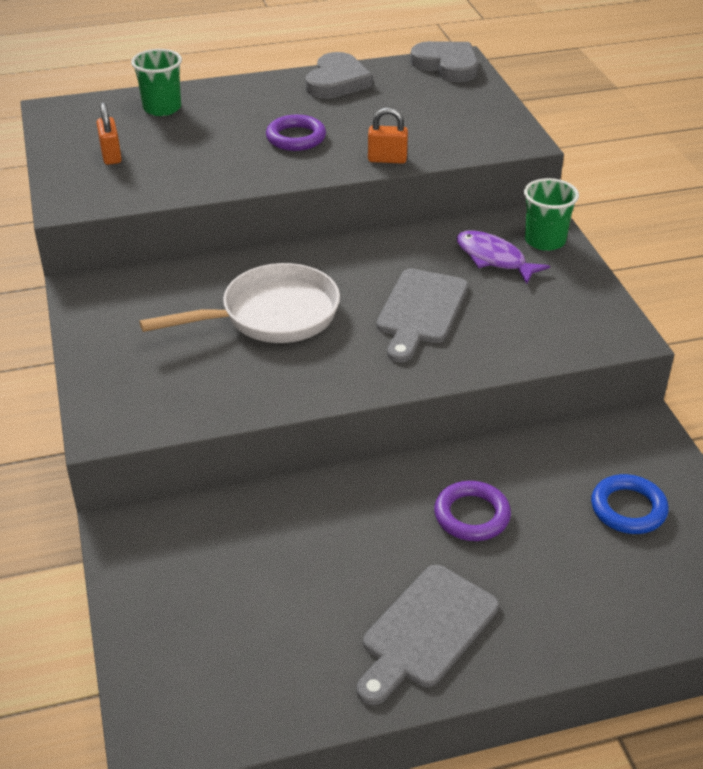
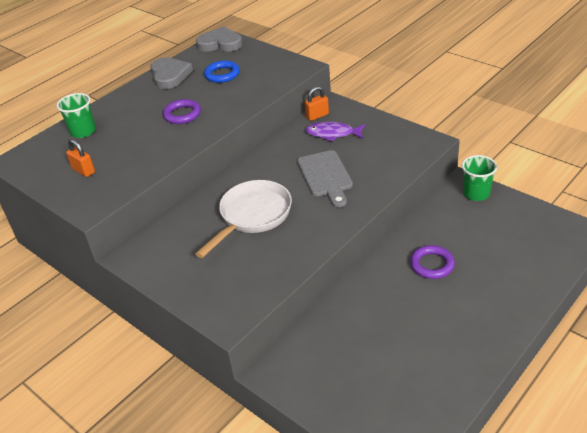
camera: 30 degrees left, 0 degrees up
(387, 159) = (245, 104): orange padlock -> orange padlock (317, 116)
(425, 631) = (468, 329): grey cutting board -> none
(545, 241) = (347, 114): green cup -> green cup (476, 193)
(628, 508) = (493, 223): blue ring -> blue ring (222, 74)

